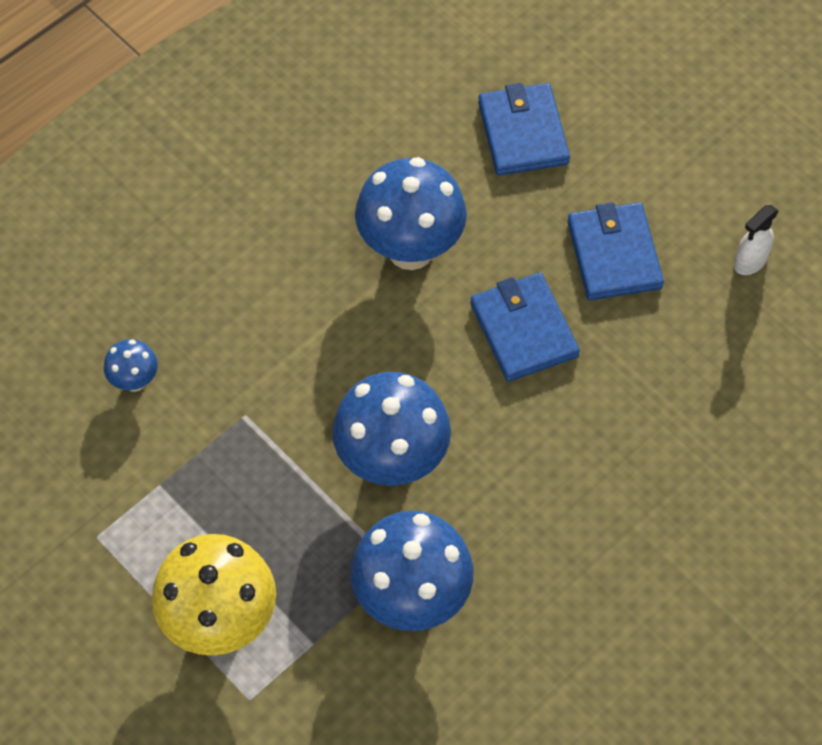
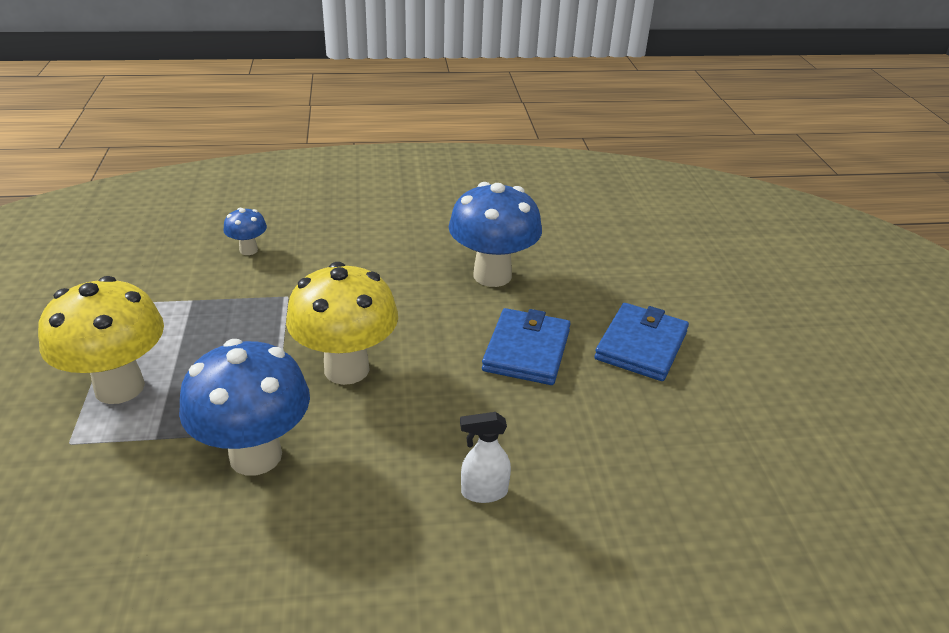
camera: 35 degrees right, 25 degrees down
(392, 462) = (346, 369): blue mushroom -> yellow mushroom
(523, 133) = (633, 260): blue wallet -> none
(750, 262) = (758, 404): white spray bottle -> white spray bottle (483, 492)

